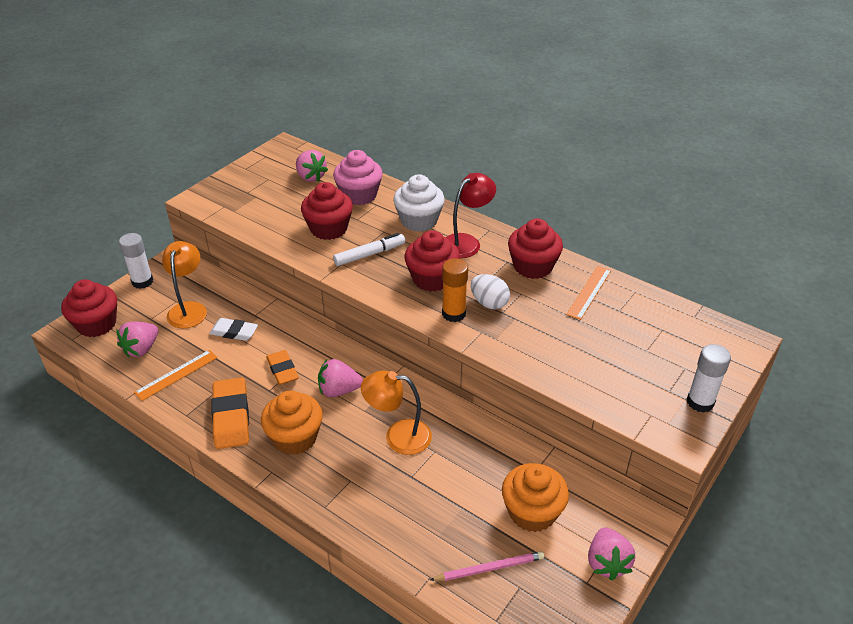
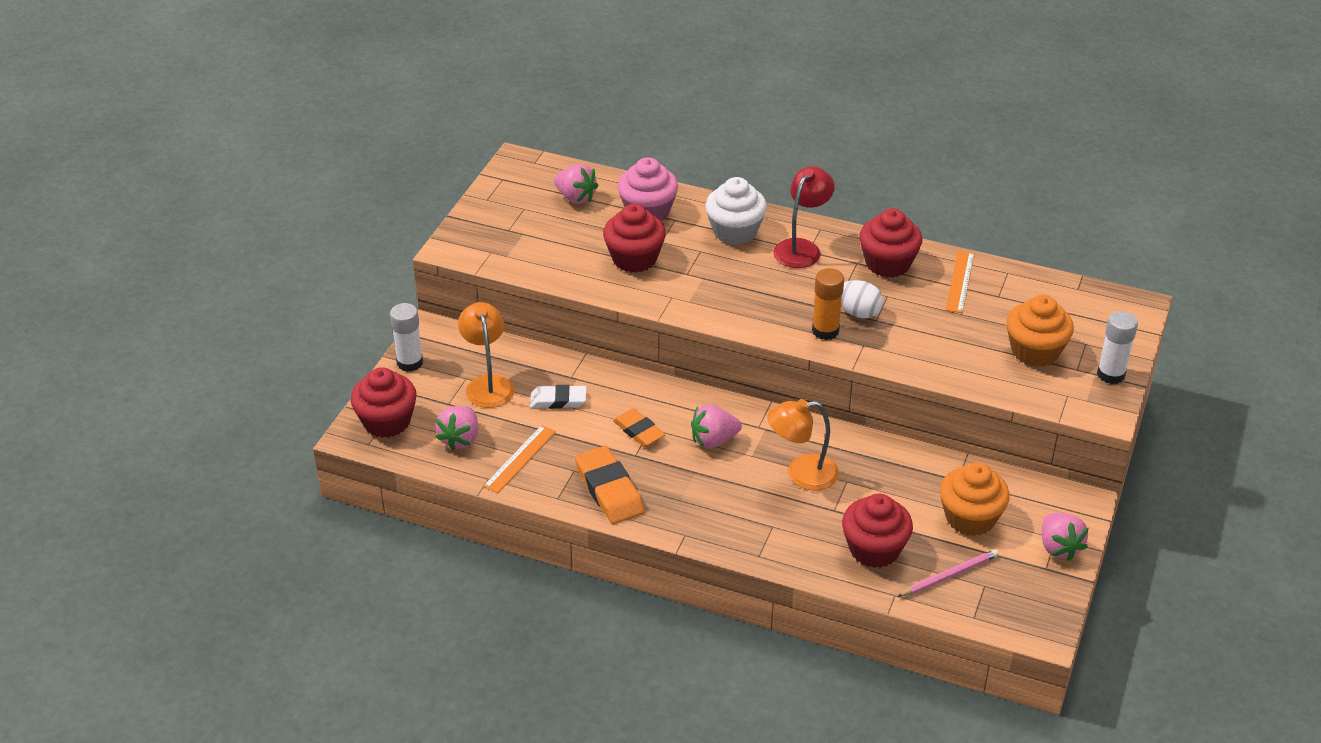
camera: 15 degrees left, 0 degrees up
(295, 438) = (692, 497): orange cupcake -> orange cupcake (1035, 351)
(369, 254) = (698, 281): white marker -> none
(432, 279) = (783, 297): red cupcake -> red cupcake (874, 549)

